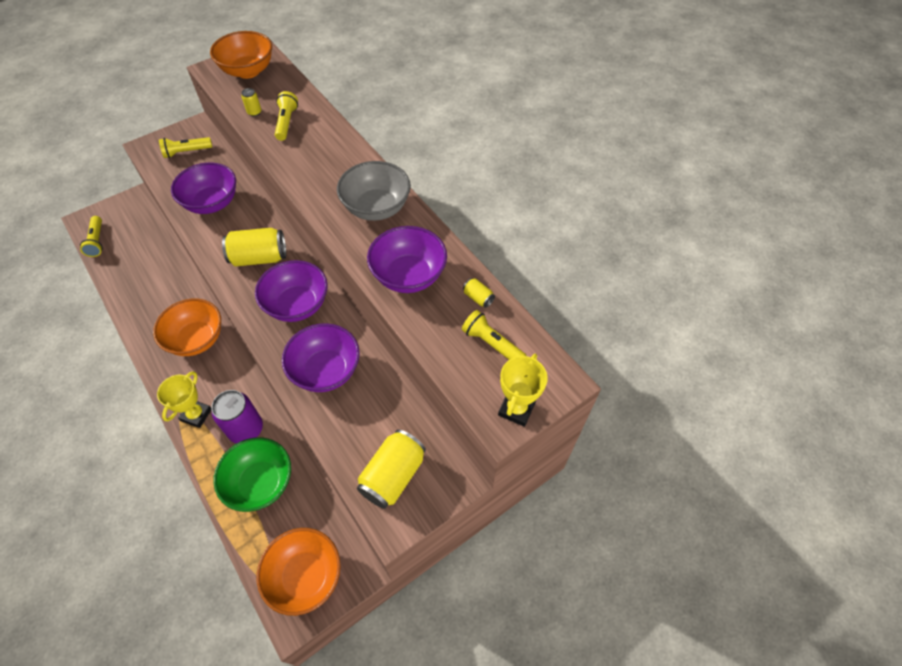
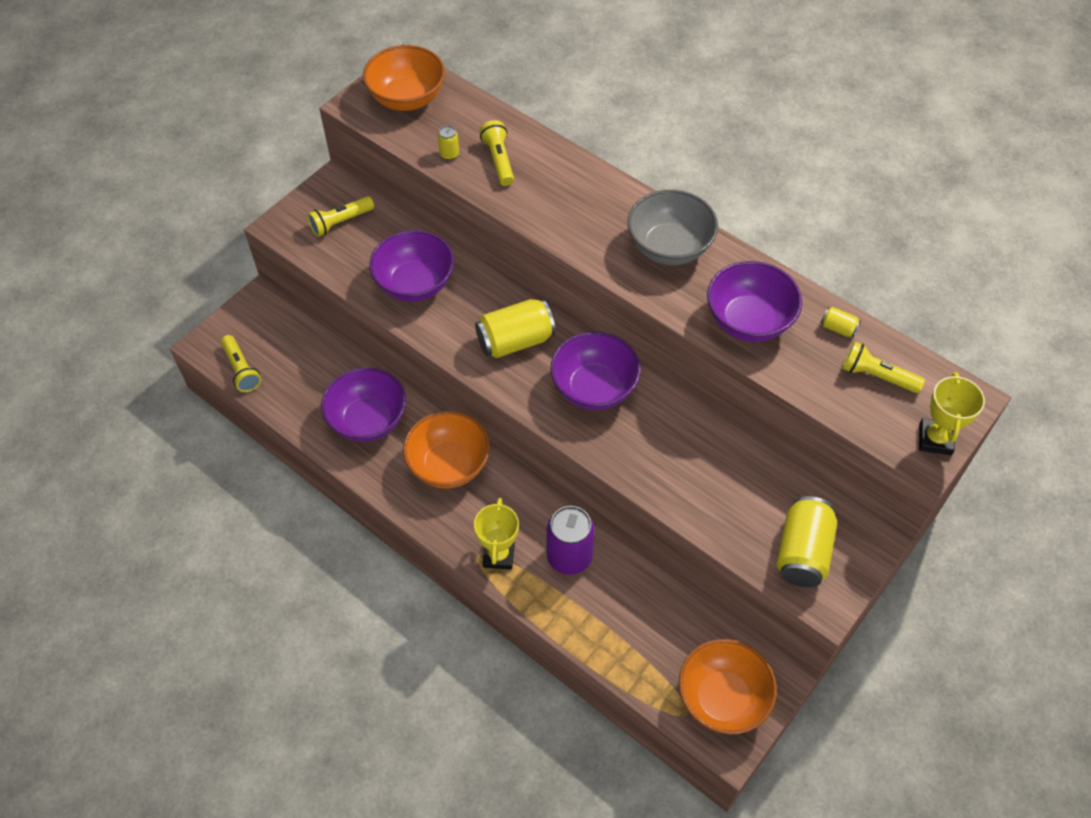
camera: 15 degrees left, 0 degrees up
(260, 483) = (619, 612): green bowl -> none
(326, 371) = (669, 457): purple bowl -> purple bowl (368, 420)

